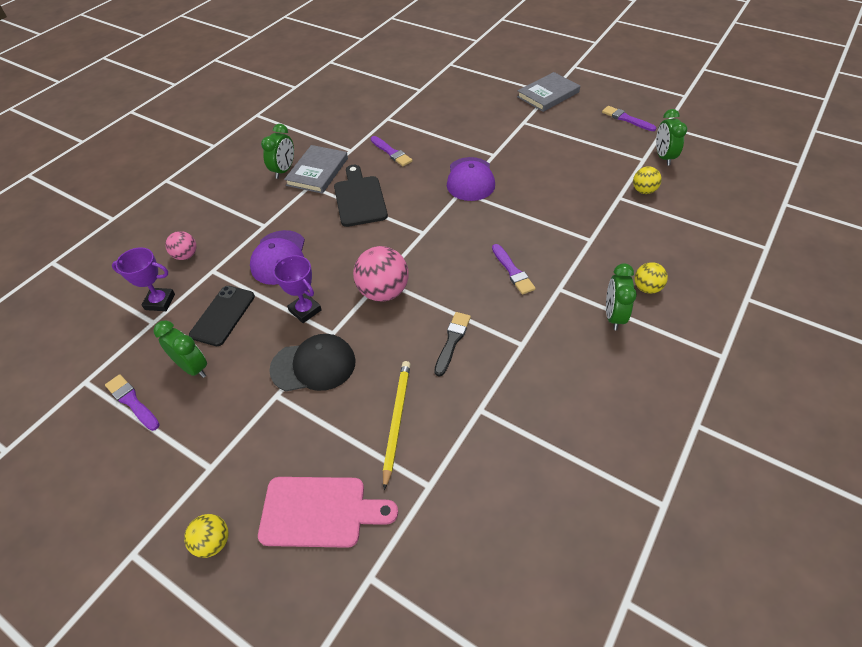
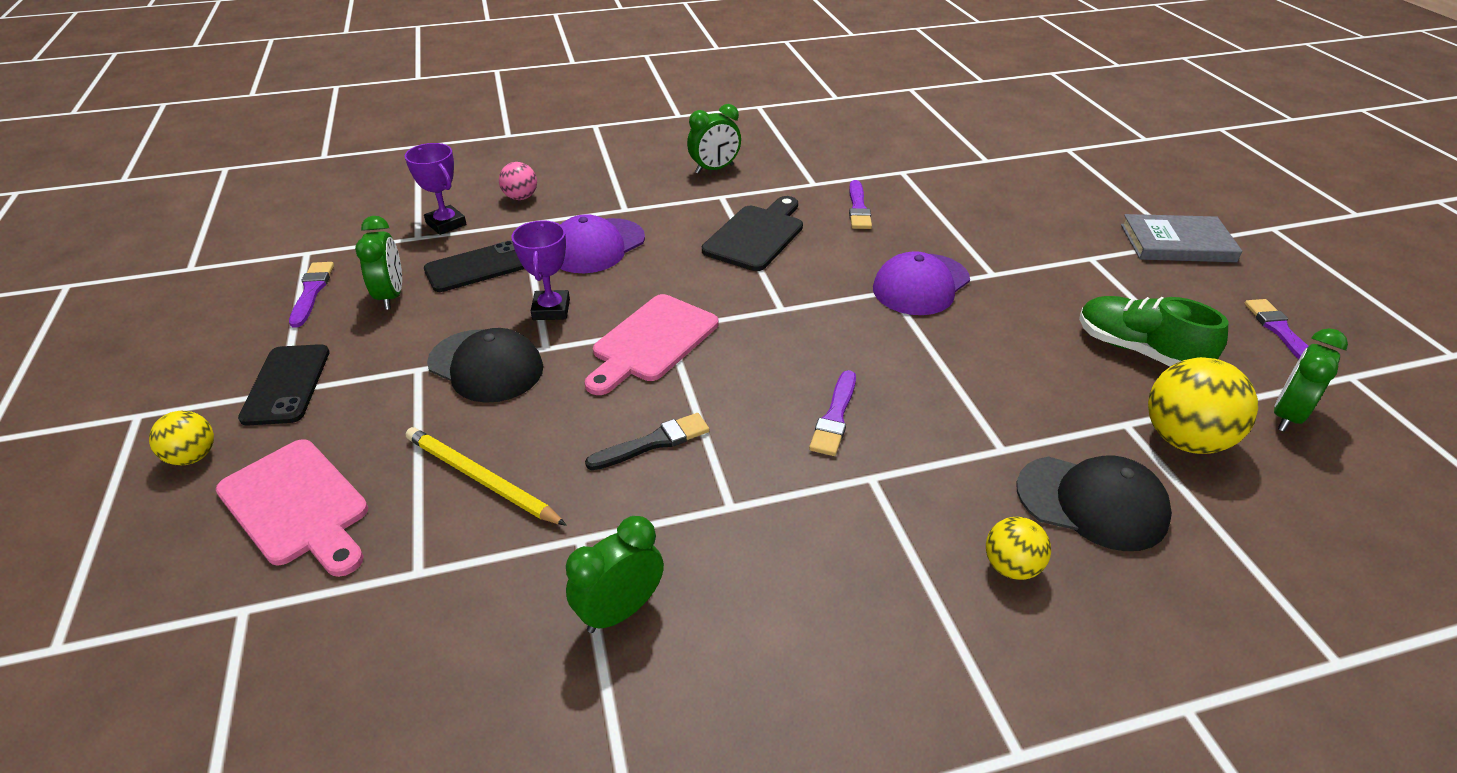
camera: 40 degrees right, 10 degrees down
(207, 462) = (286, 385): none -> black phone
(317, 172) = (747, 187): grey book -> none
(383, 292) = (651, 342): pink ball -> pink cutting board
(396, 421) = (481, 479): yellow pencil -> yellow pencil turned 105 degrees counterclockwise
(588, 159) = (1138, 350): none -> green shoe
(613, 316) = (905, 565): green clock -> green clock (620, 611)
(643, 191) = (1184, 439): yellow ball -> yellow ball, size x1.77
(643, 241) = (1092, 503): none -> black cap

